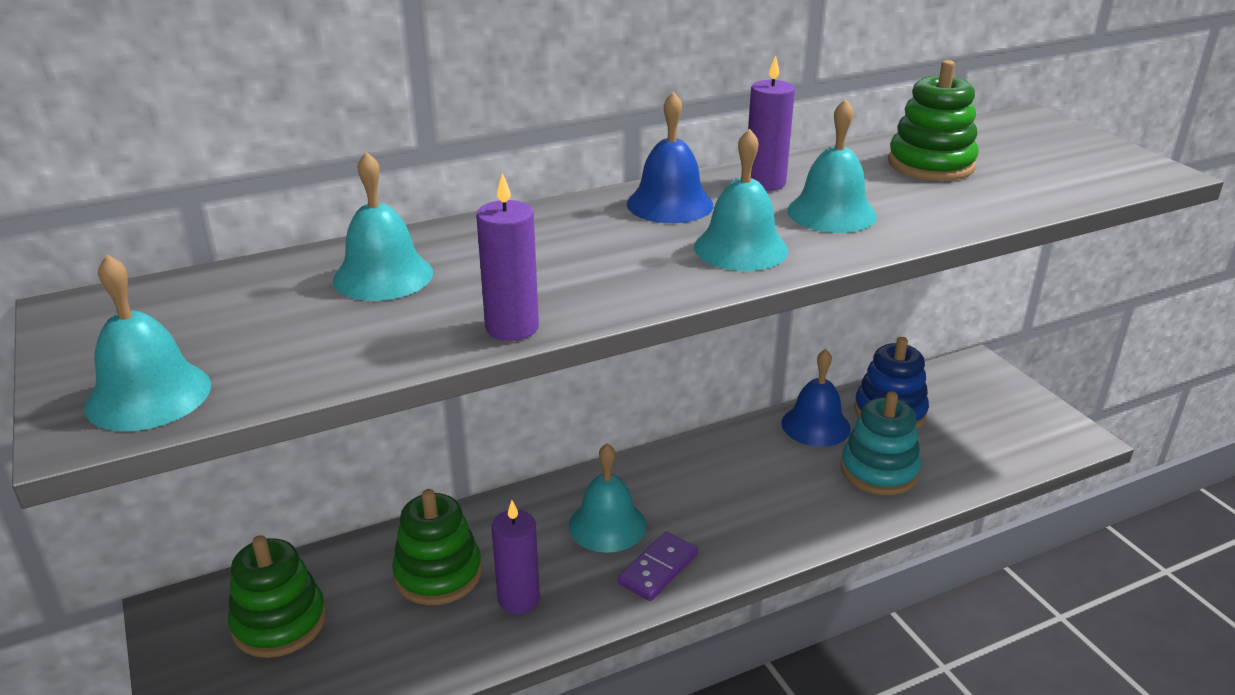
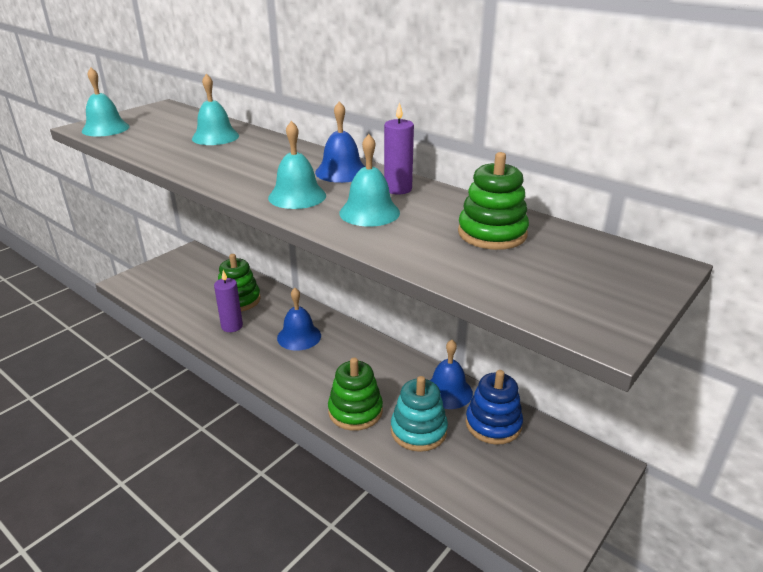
camera: 65 degrees right, 0 degrees up
(279, 622) = (193, 274): green stacking toy -> green stacking toy (355, 411)
(512, 327) = (179, 166): purple candle -> none
(607, 525) = (299, 336): turquoise bell -> blue bell
(658, 569) = (273, 362): purple domino -> none

